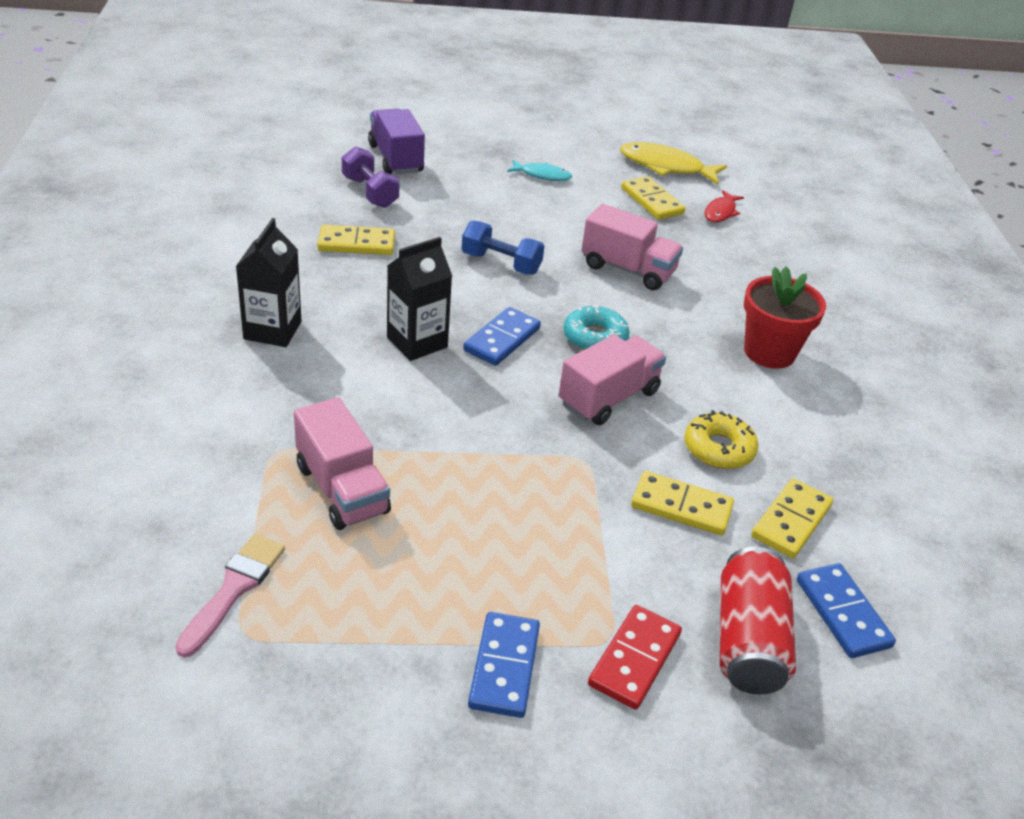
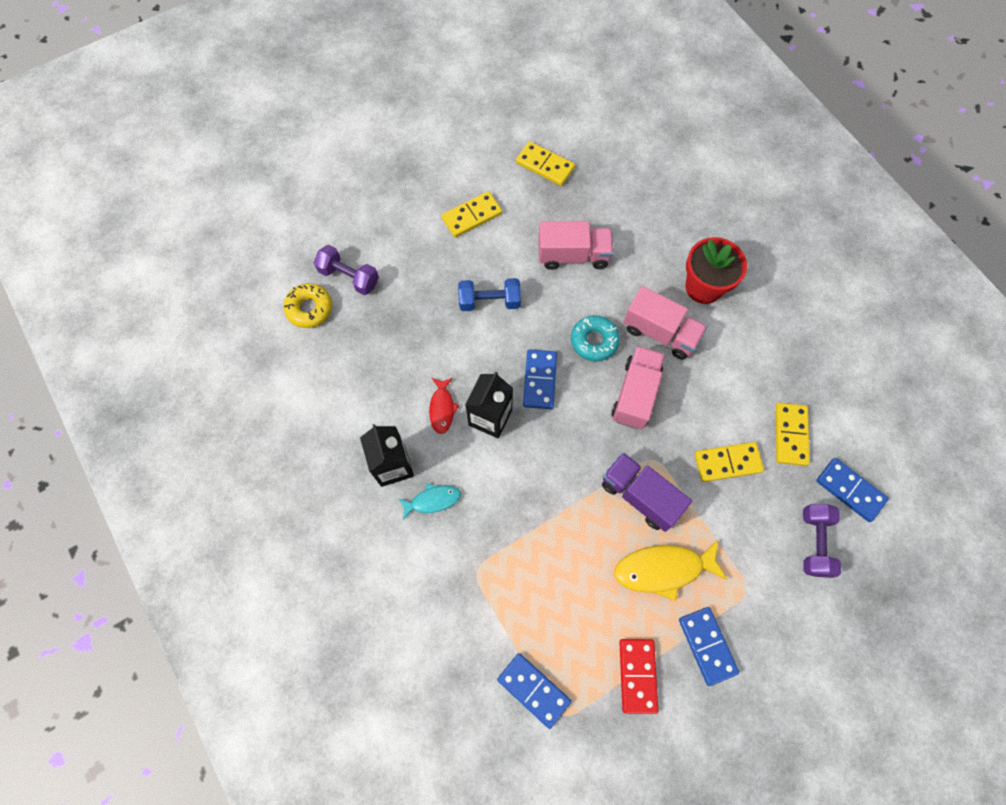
camera: 25 degrees left, 30 degrees up
(234, 589) = (533, 690): pink brush -> blue domino
(342, 489) = (536, 576): pink truck -> pink truck (660, 333)
(356, 244) = (381, 341): yellow domino -> yellow domino (472, 216)
(396, 159) = (339, 225): purple truck -> purple truck (640, 495)
(542, 175) = (453, 180): turquoise fish -> turquoise fish (432, 500)
(634, 659) = (767, 595): red domino -> red domino (637, 675)
(666, 167) = (530, 116): yellow fish -> yellow fish (663, 569)
(718, 449) = (721, 399): yellow donut -> yellow donut (309, 308)
(720, 212) = (596, 150): red fish -> red fish (442, 408)
(748, 640) = (814, 542): red can -> purple dumbbell

